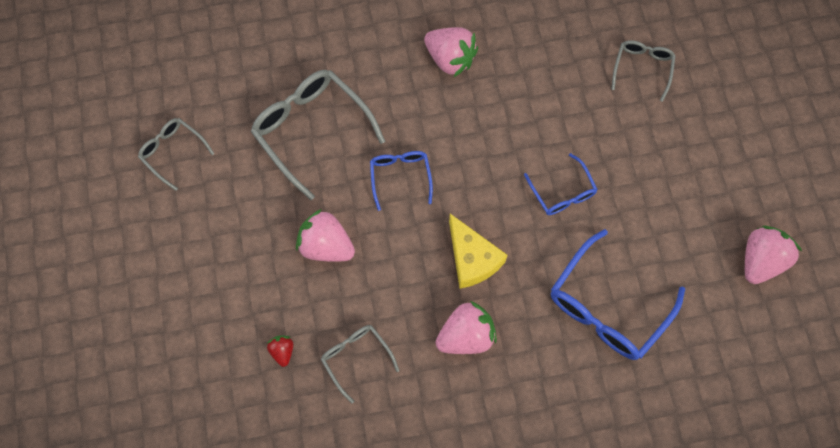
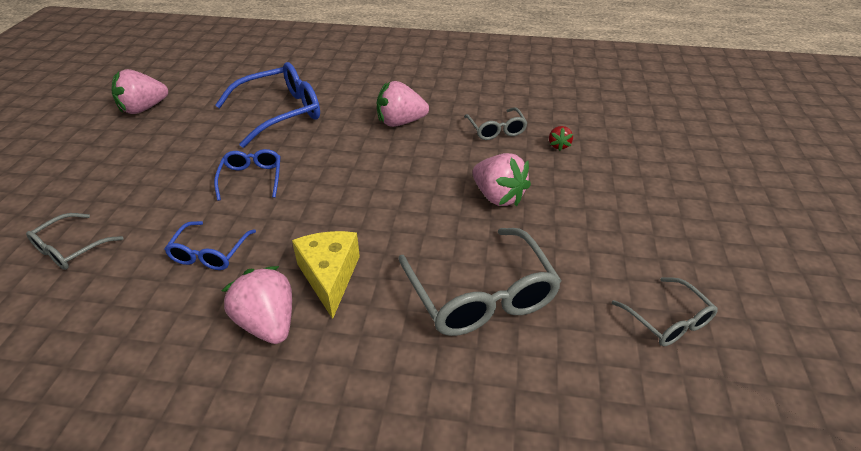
camera: 160 degrees left, 30 degrees down
(400, 176) = (398, 228): blue glasses -> blue glasses (209, 254)
(472, 259) = (366, 158): yellow cheese -> yellow cheese (329, 276)

